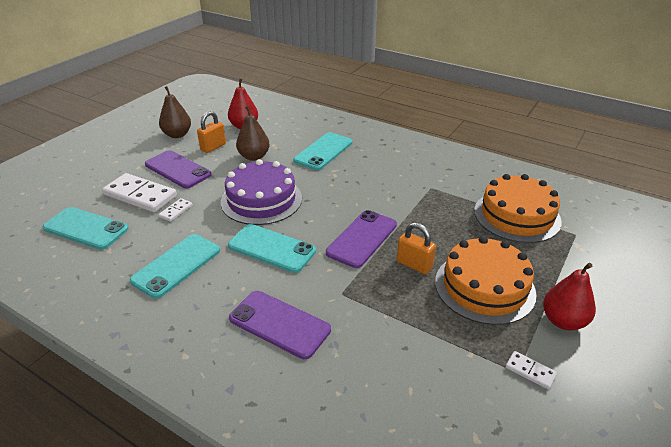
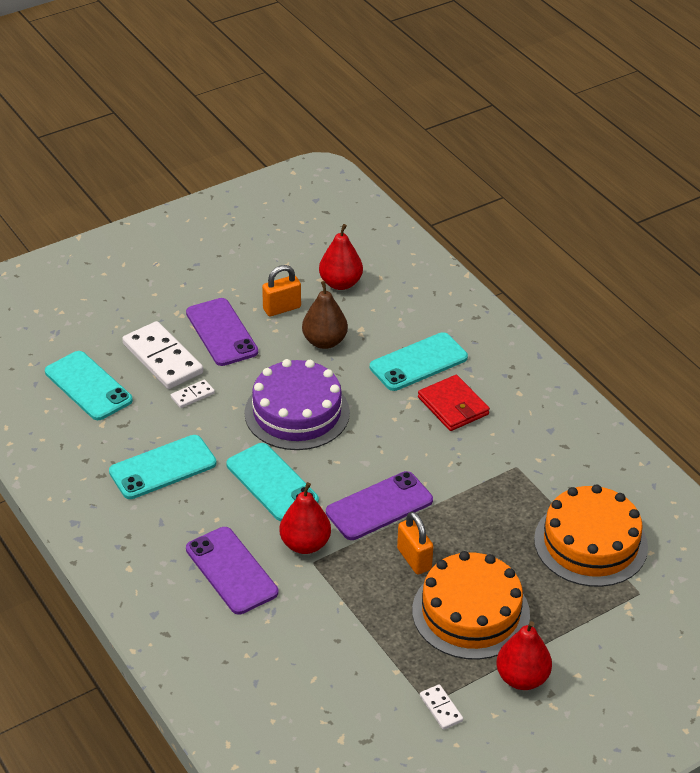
camera: 25 degrees right, 5 degrees up
(177, 135) = (247, 271): brown pear -> none
(326, 282) = (305, 544): none -> red pear
(363, 167) = (453, 406): none -> red wallet

